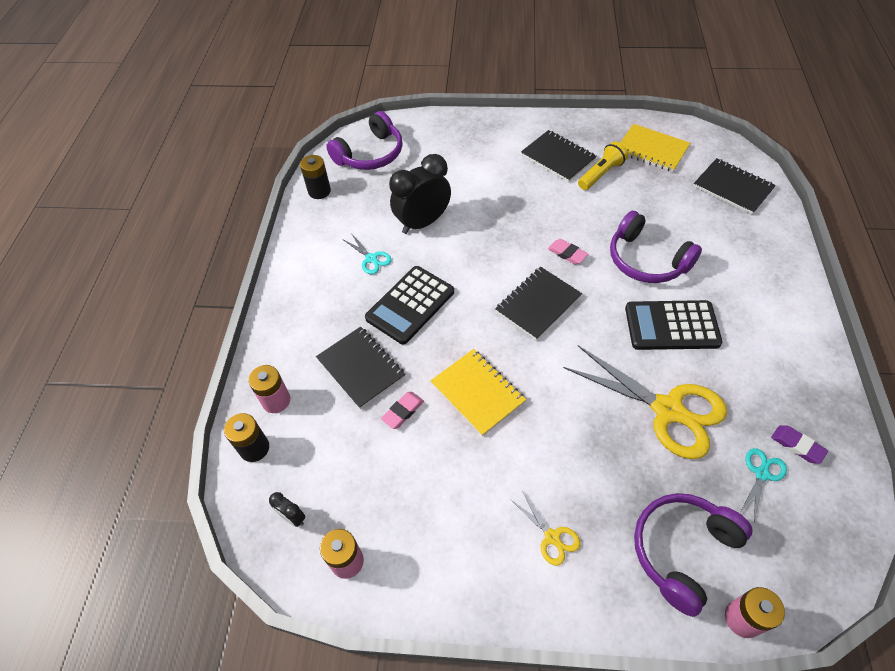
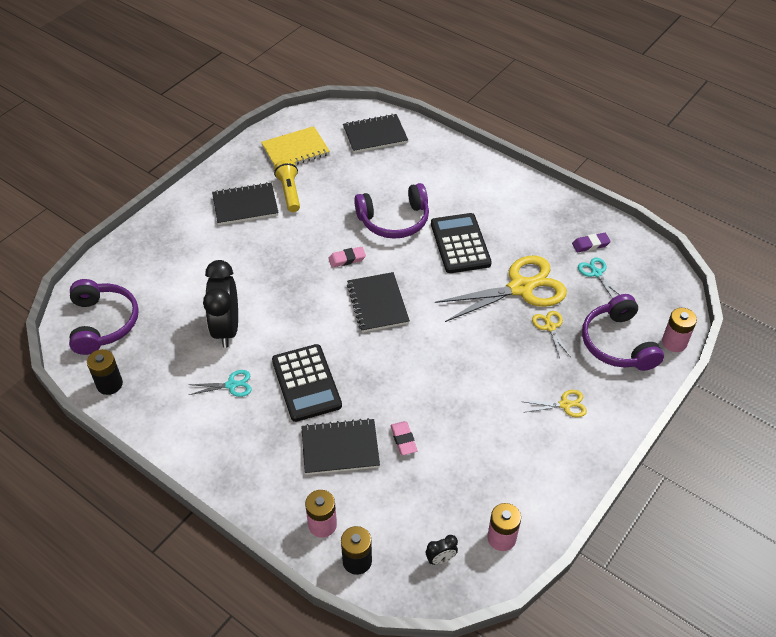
camera: 60 degrees left, 5 degrees down
(478, 392) = (424, 384): yellow notebook -> none
(641, 466) = (550, 327): none -> yellow scissors
(671, 326) = (460, 244): black calculator -> black calculator turned 135 degrees clockwise

